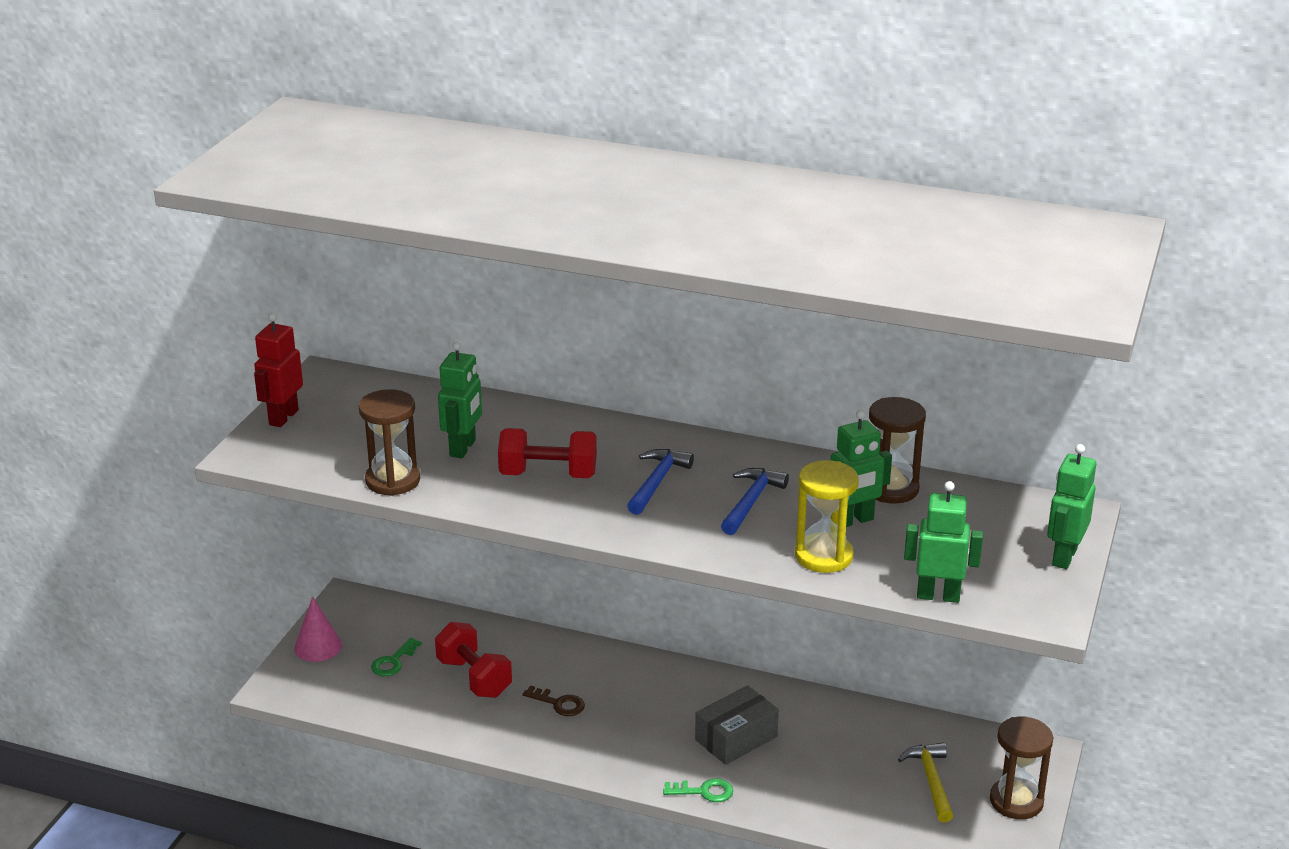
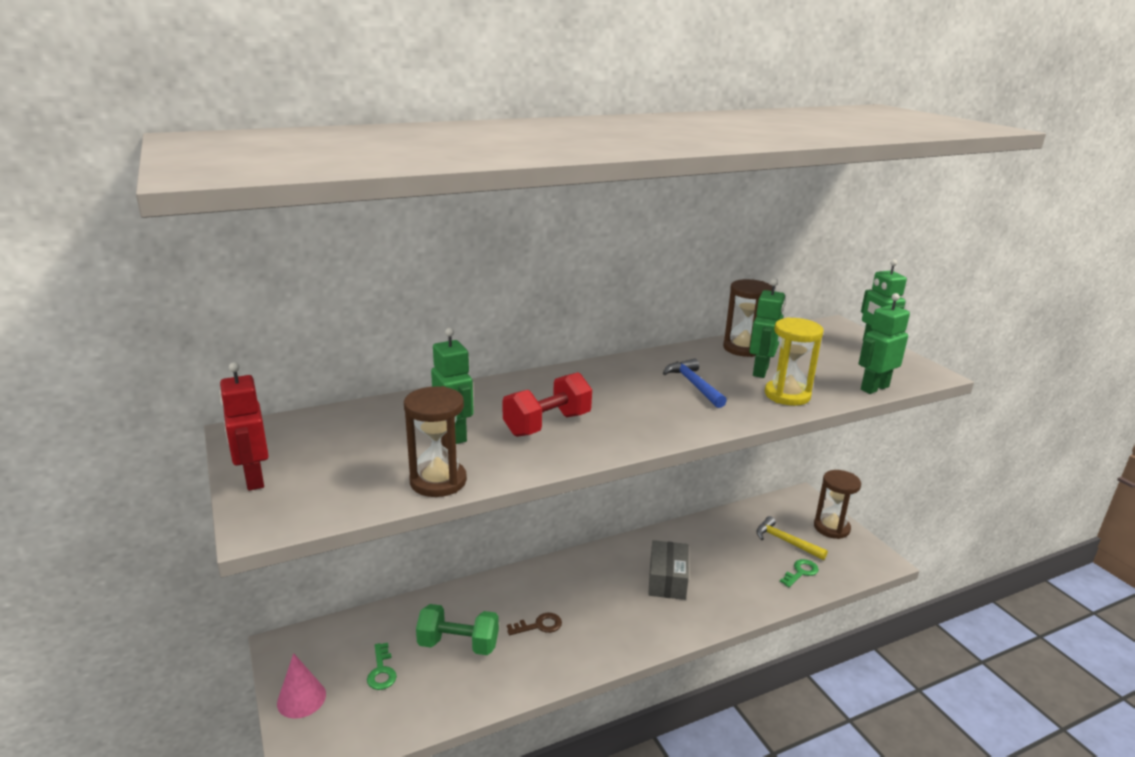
camera: 45 degrees left, 5 degrees down
(474, 678) = (458, 644): red dumbbell -> green dumbbell
(657, 482) = (622, 398): blue hammer -> none
(704, 791) = (699, 624): green key -> green key (801, 572)

